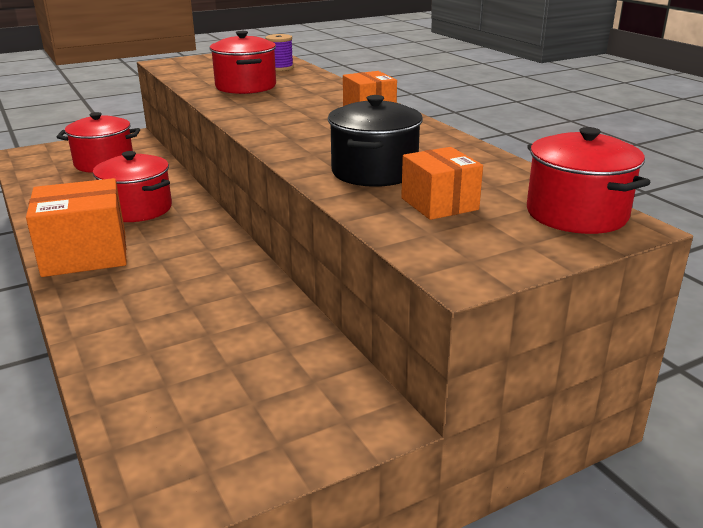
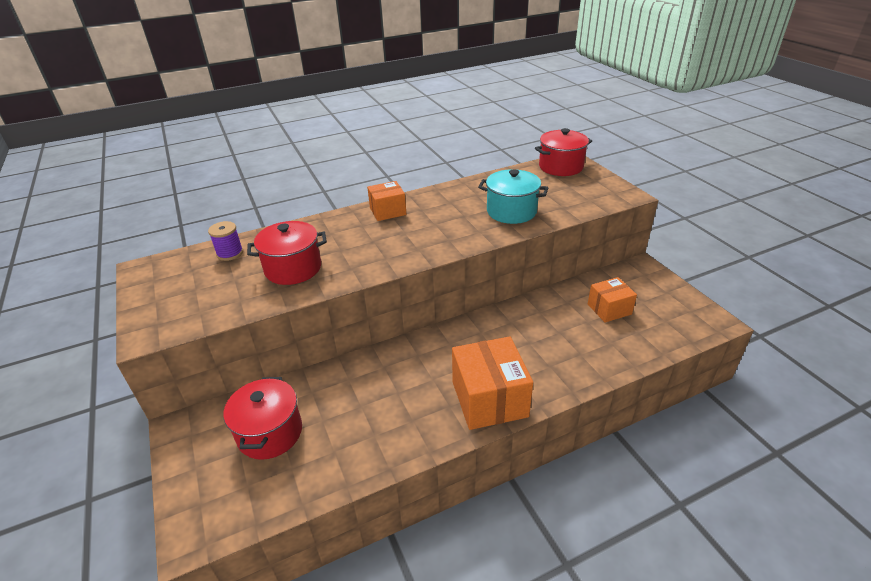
camera: 85 degrees left, 10 degrees up
(137, 209) = (403, 382): red pot -> none
(374, 172) = (511, 211): black pot -> turquoise pot
(439, 204) = (555, 196): orange box -> orange box (609, 309)

